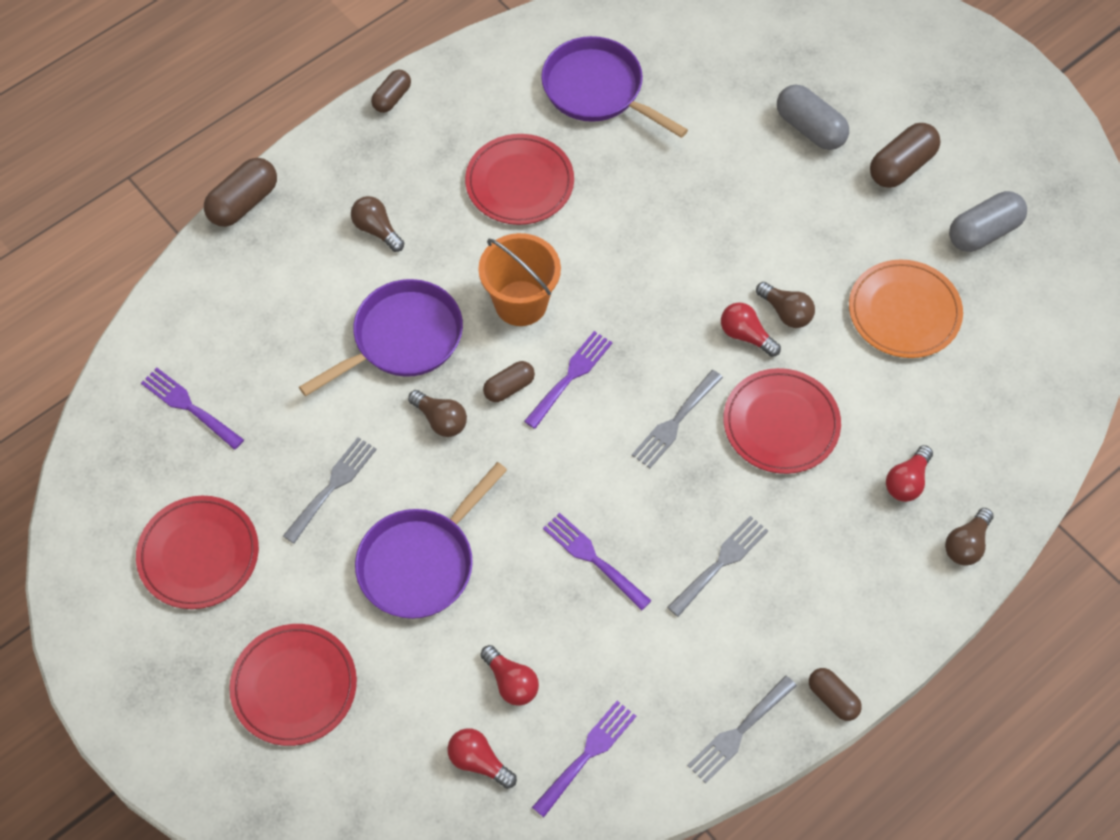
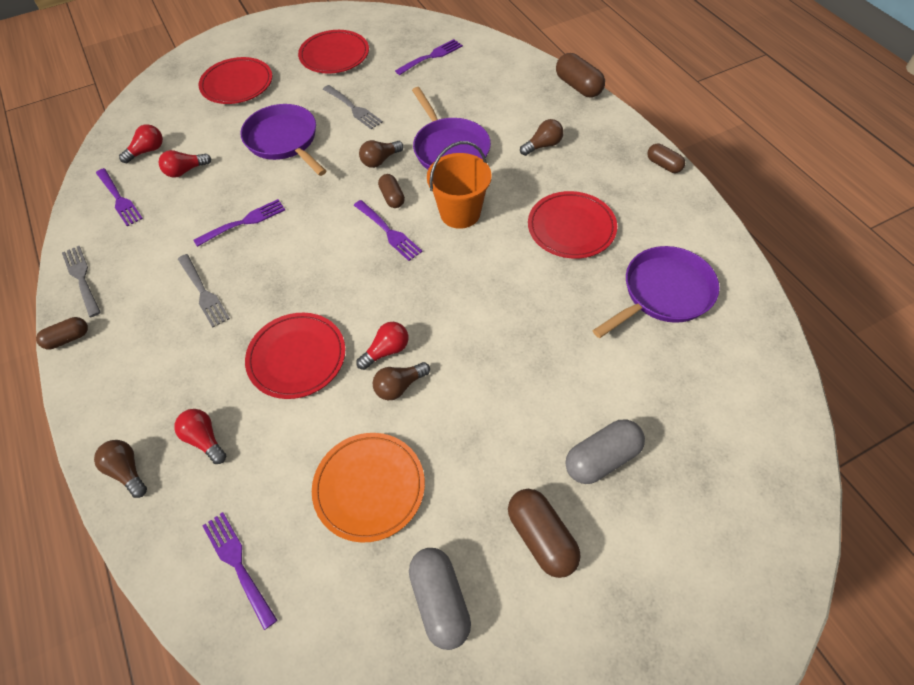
camera: 105 degrees right, 5 degrees down
(675, 422) = (327, 287): grey fork -> none
(1015, 401) = (238, 564): none -> purple fork

